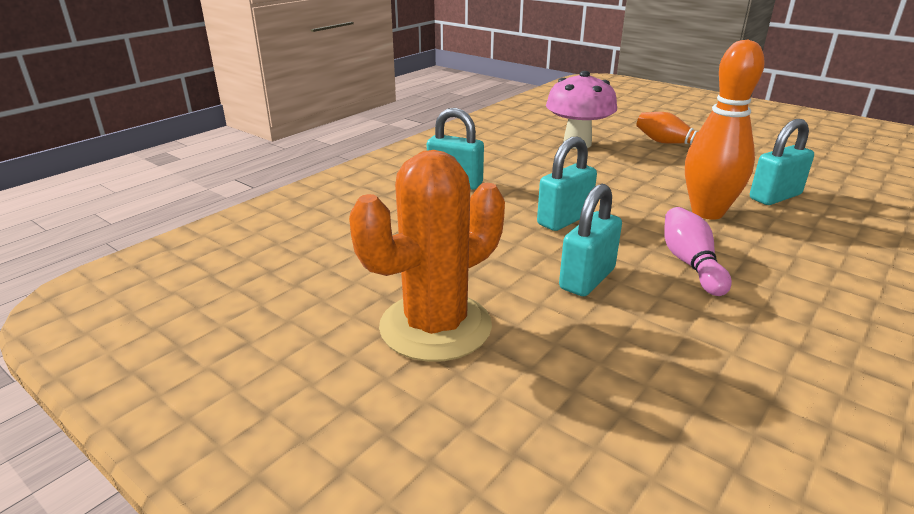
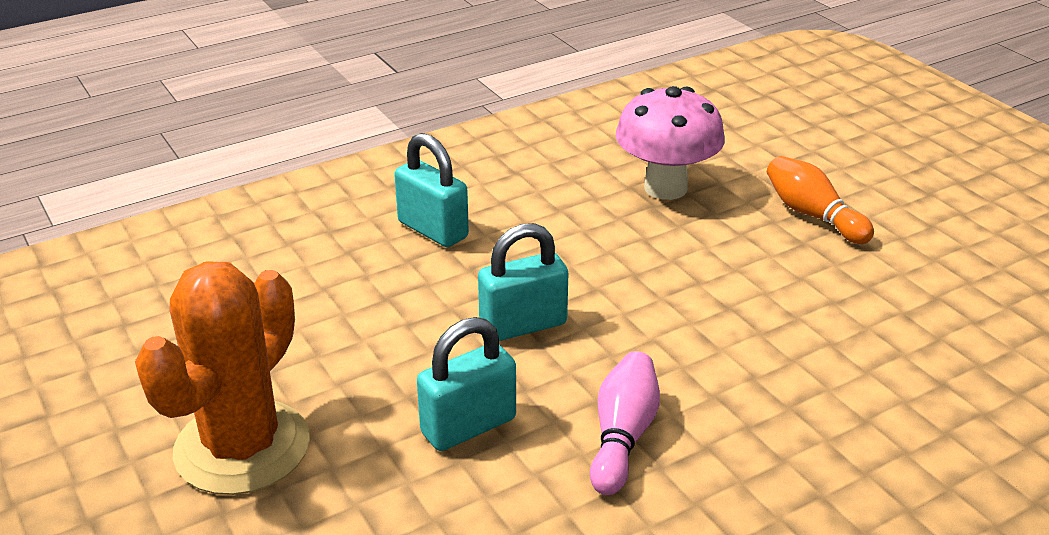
camera: 20 degrees right, 5 degrees up
(435, 326) = (242, 447): orange cactus -> orange cactus turned 45 degrees counterclockwise
(707, 212) = (733, 358): orange bowling pin -> none
(775, 197) = (867, 352): turquoise padlock -> none

